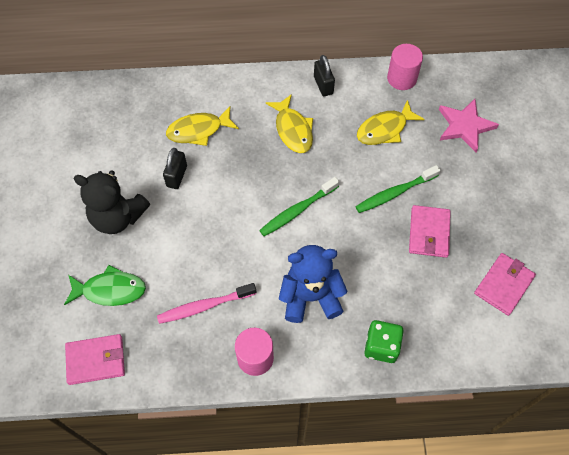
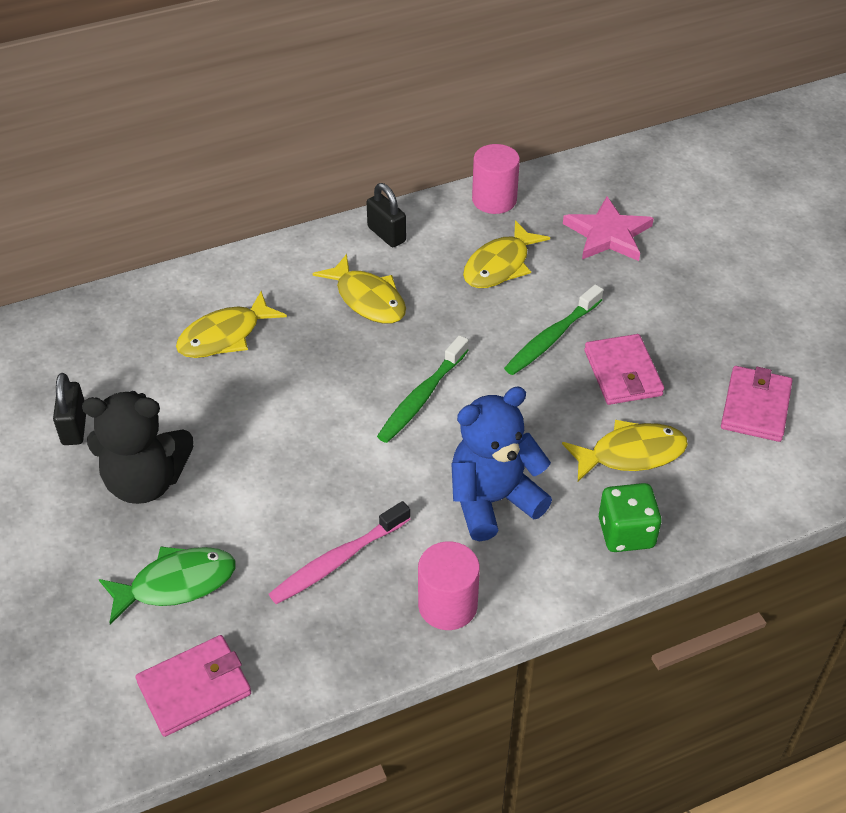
camera: 20 degrees left, 15 degrees down
(177, 176) = (217, 403): black padlock -> black padlock (74, 427)
(409, 292) = (631, 454): none -> yellow fish

